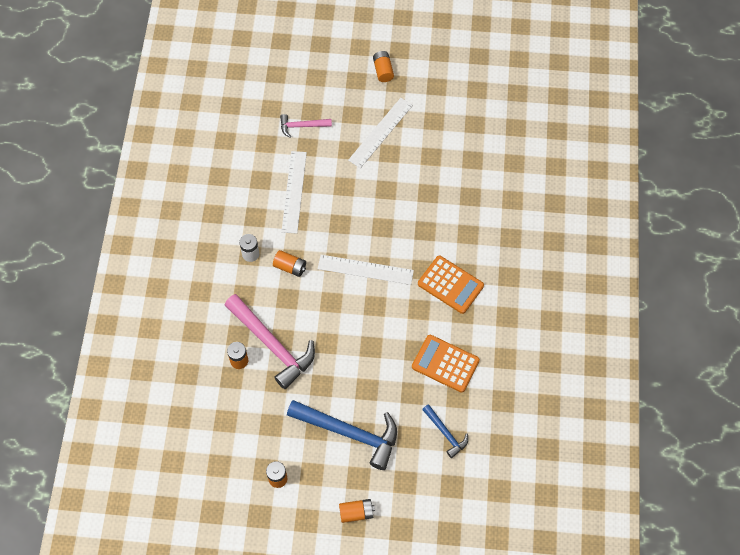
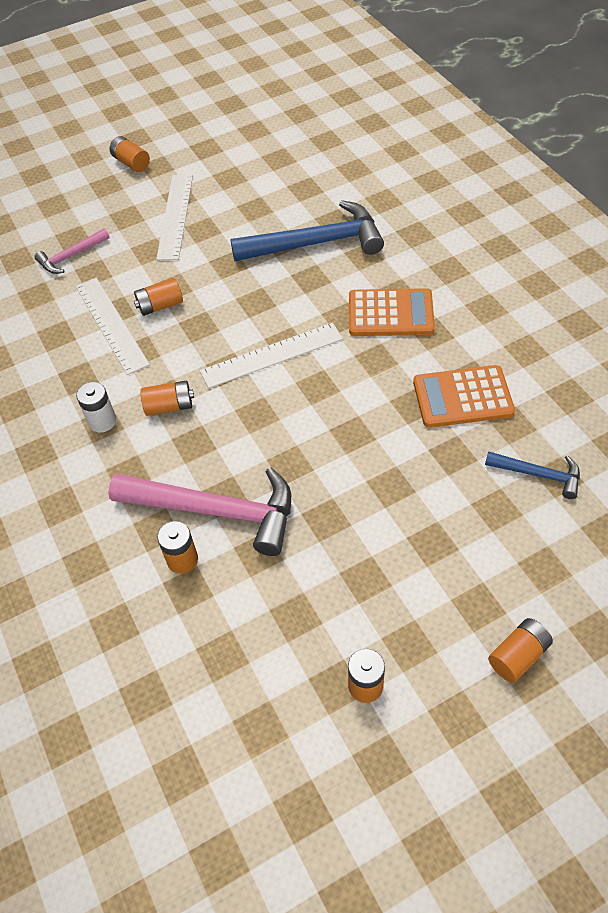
camera: 30 degrees left, 10 degrees down
(328, 195) = (160, 306): none -> orange battery
(350, 433) = (416, 554): blue hammer -> blue hammer (316, 243)

